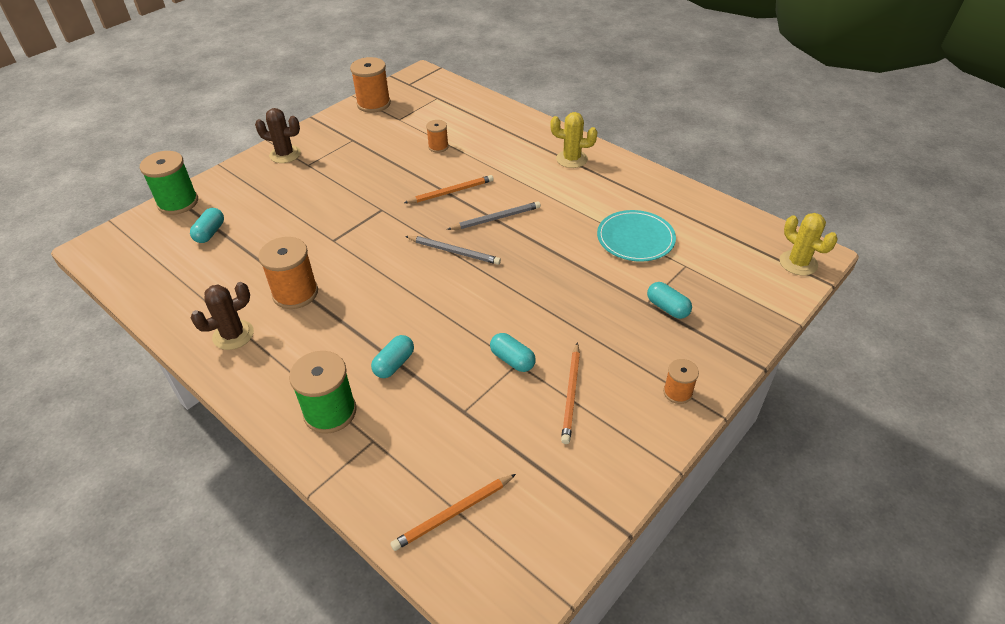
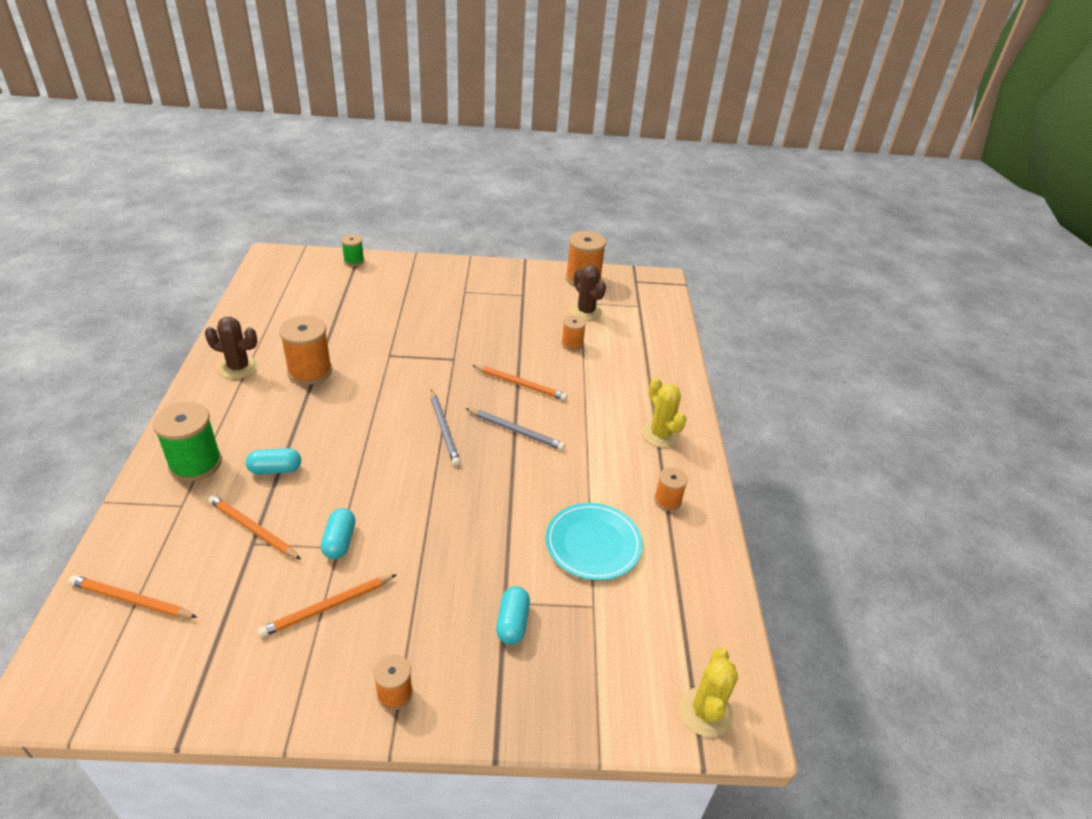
camera: 45 degrees right, 5 degrees down
(178, 202) = (354, 261): green spool -> green spool, size x0.56
(210, 233) = (336, 293): turquoise capsule -> none
(285, 154) = (463, 274): brown cactus -> brown cactus (586, 312)
(448, 405) = (253, 529): none -> orange pencil
(631, 188) = (667, 500): none -> orange spool

